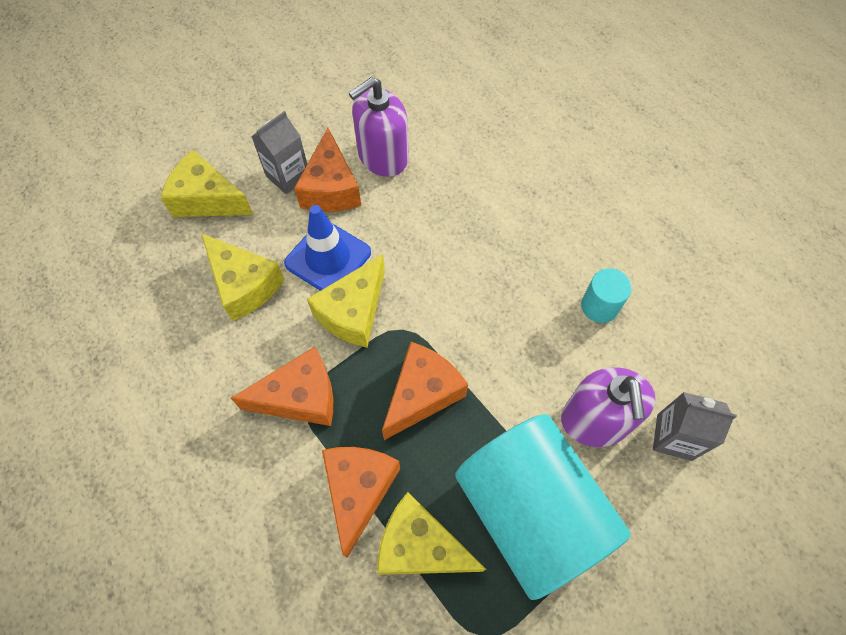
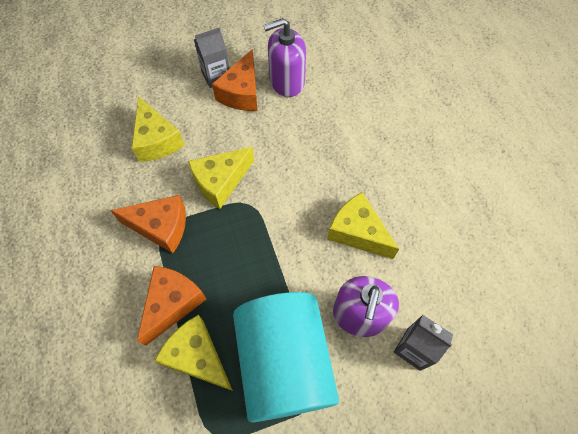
camera: 20 degrees right, 0 degrees up
(207, 199) = (157, 76): yellow cheese -> yellow cheese (357, 232)
(328, 258) = (219, 139): blue traffic cone -> none
(422, 394) = (243, 253): orange cheese -> none
(599, 306) = (398, 234): turquoise cylinder -> none

